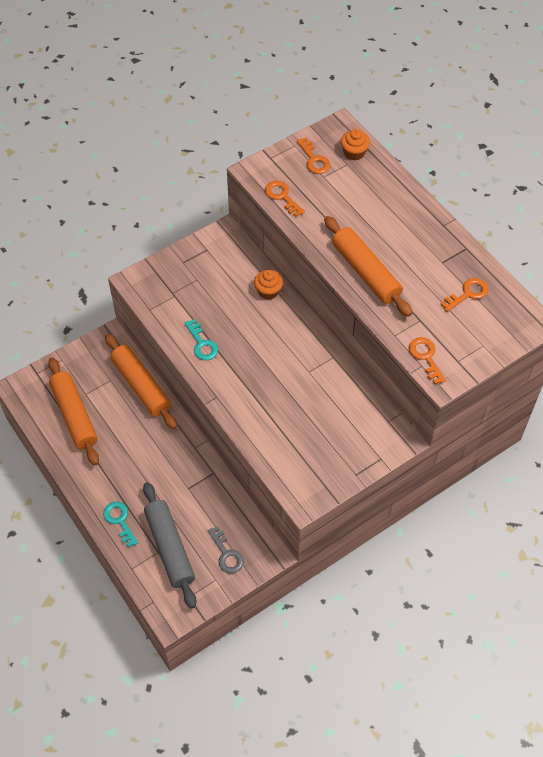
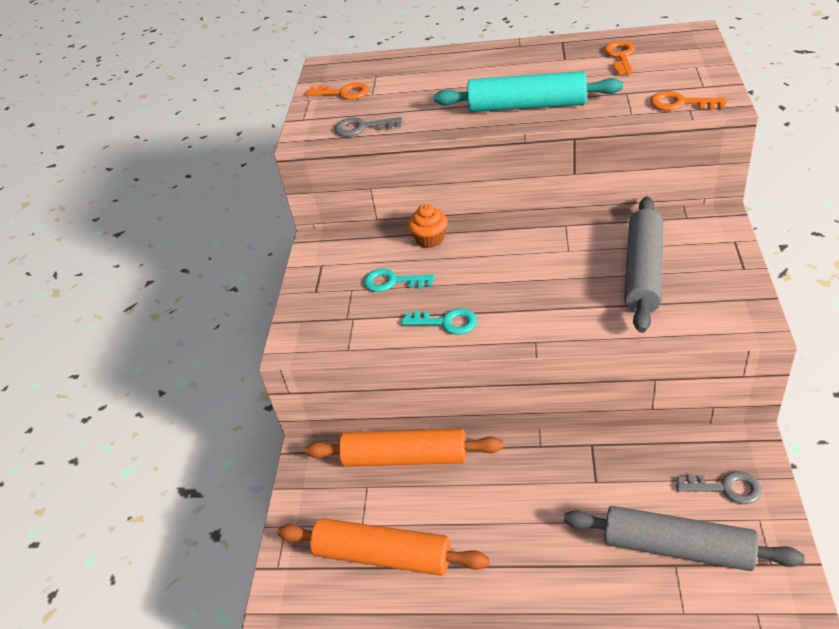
camera: 45 degrees left, 15 degrees down
(119, 521) = (594, 587): turquoise key -> turquoise key (393, 282)
(282, 196) = (362, 127): orange key -> grey key
(315, 421) = (643, 272): none -> grey rolling pin
(354, 153) = (367, 67): orange cupcake -> none
(366, 272) = (527, 106): orange rolling pin -> turquoise rolling pin

